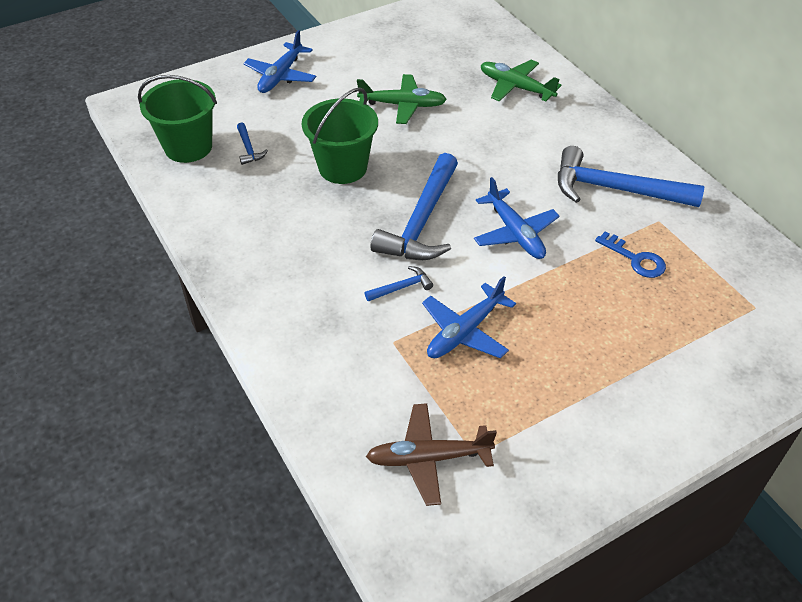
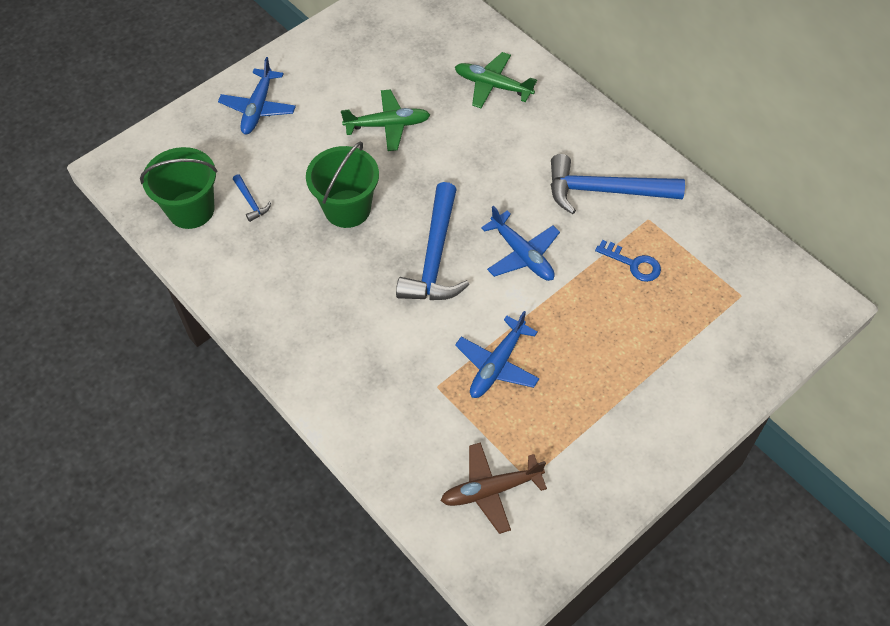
camera: 10 degrees left, 10 degrees up
(402, 287) = (432, 330): blue hammer -> none

